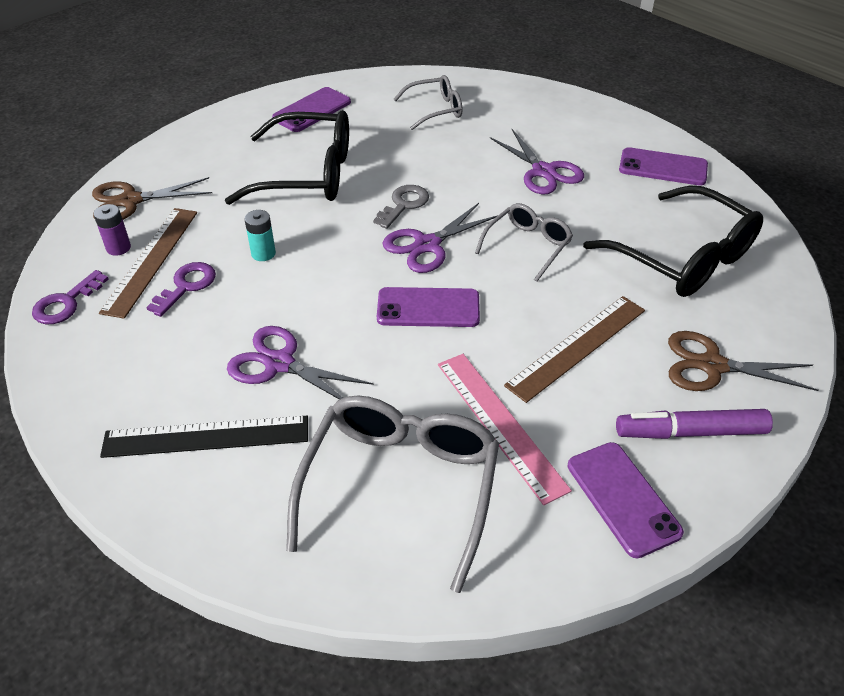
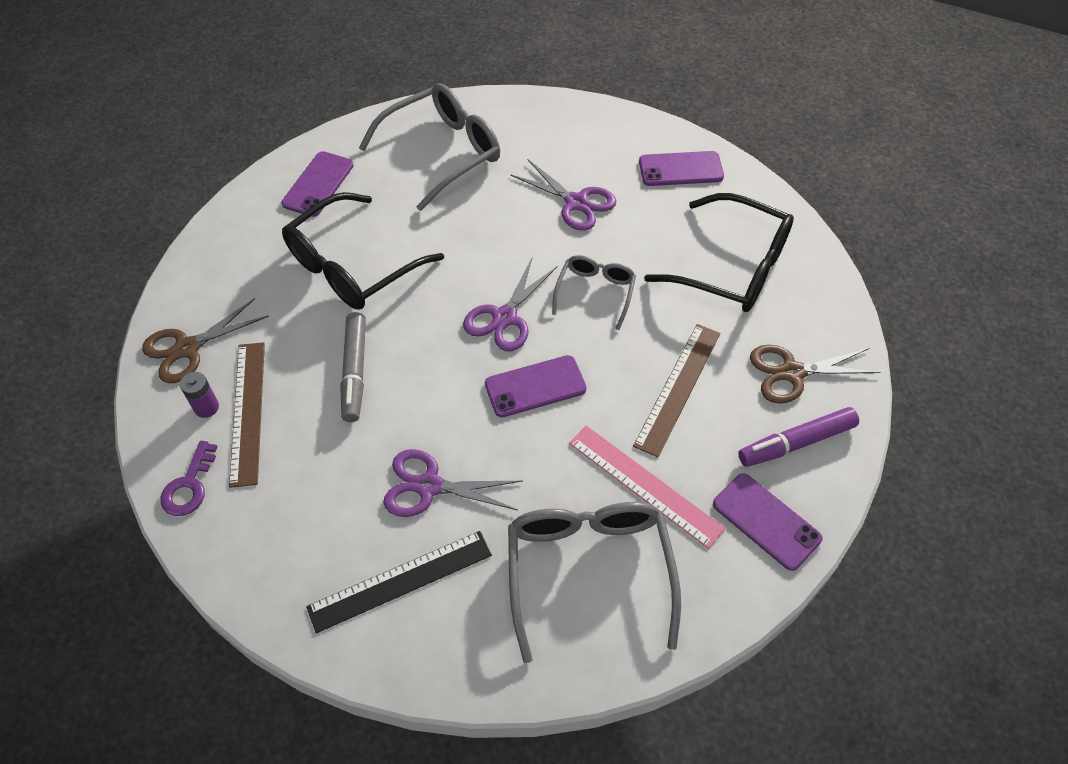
camera: 20 degrees left, 10 degrees up
(186, 286) = (299, 430): purple key -> none
(263, 253) = (355, 372): turquoise battery -> grey marker
(307, 174) = (352, 266): black glasses -> black glasses turned 150 degrees clockwise
(404, 204) = (462, 277): grey key -> none
(435, 110) = (443, 152): grey glasses -> grey glasses, size x1.79

